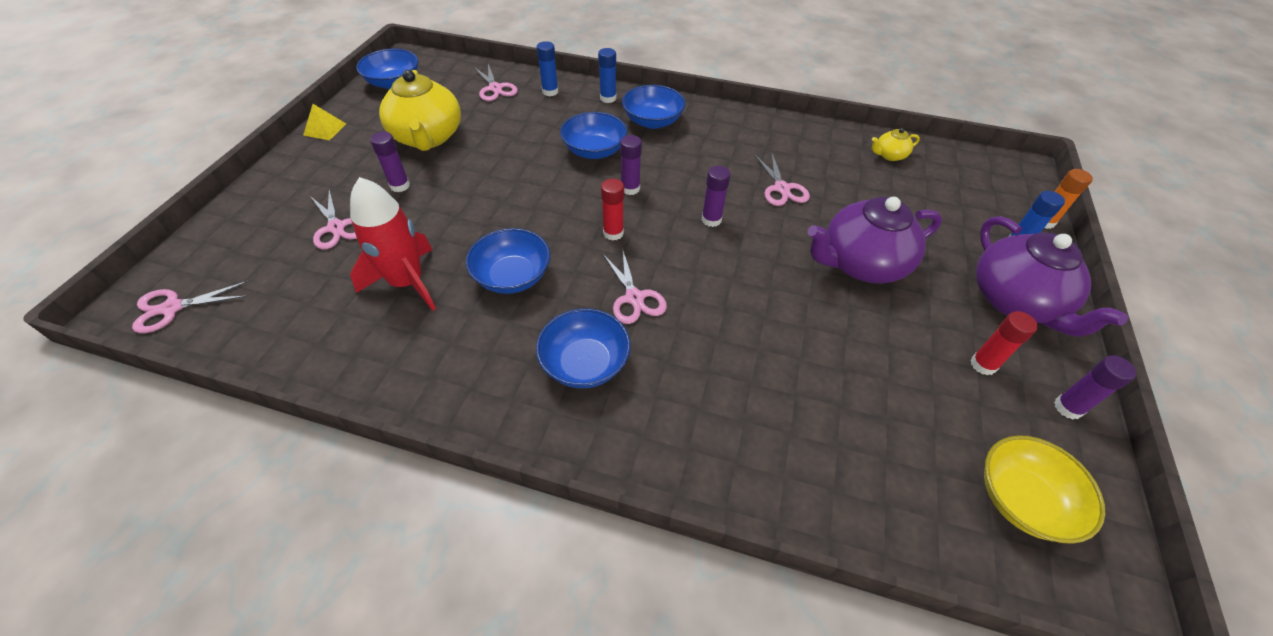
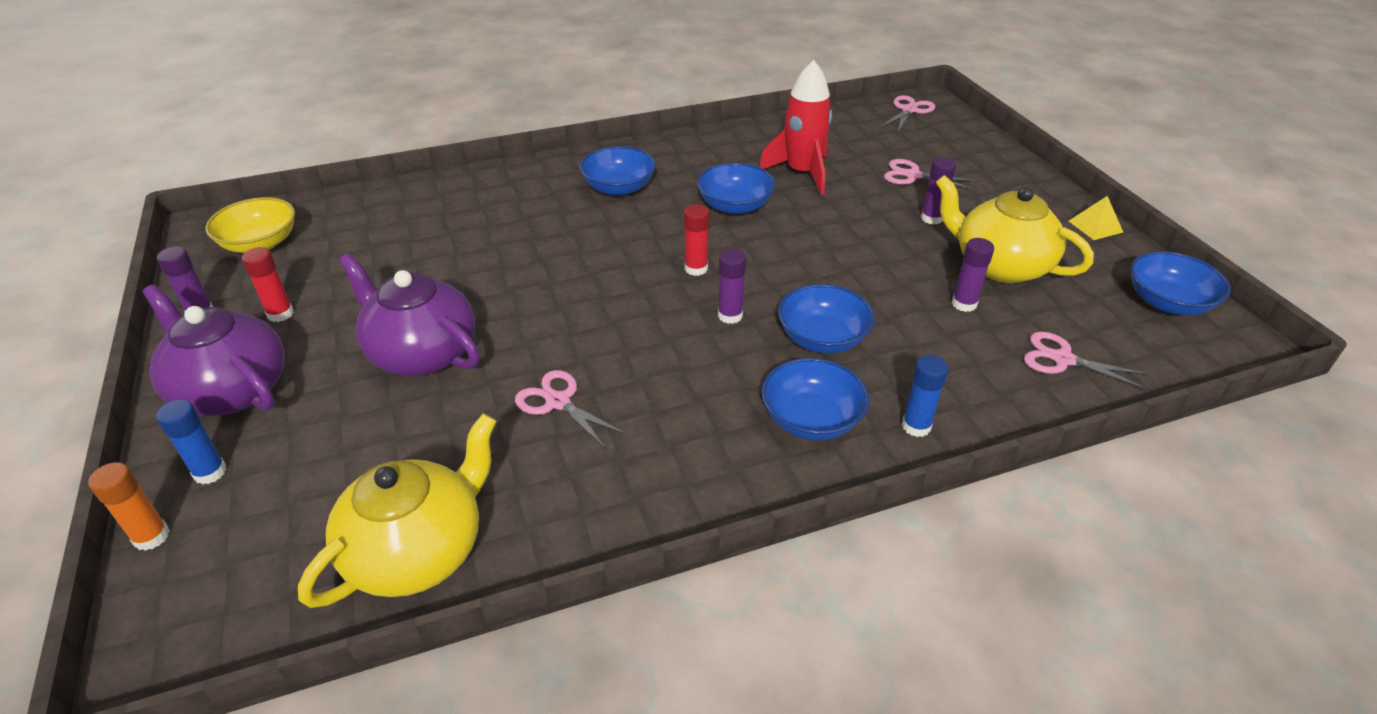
camera: 145 degrees right, 10 degrees down
(550, 91) = (998, 393): blue glue stick -> none
(634, 298) = (623, 233): pink scissors -> none
(711, 220) = (613, 324): purple glue stick -> purple glue stick (964, 304)
(861, 263) = (422, 353): purple teapot -> purple teapot turned 90 degrees counterclockwise
(889, 155) = (418, 551): yellow teapot -> yellow teapot, size x2.24

